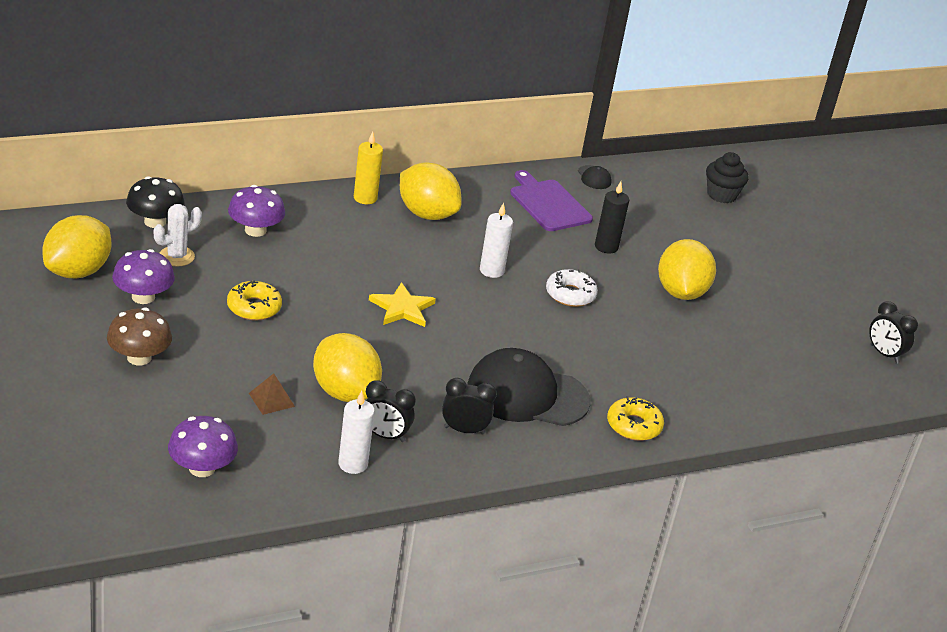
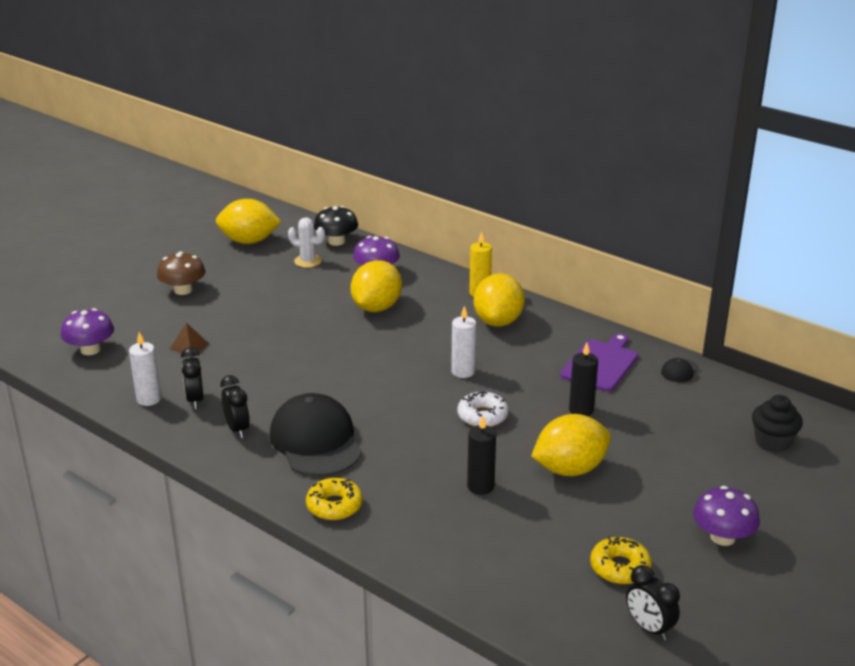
camera: 65 degrees right, 5 degrees down
(143, 297) = (249, 268): purple mushroom -> purple mushroom (722, 537)
(254, 307) = (285, 304): yellow donut -> yellow donut (620, 567)
(344, 392) = (228, 368): yellow lemon -> yellow lemon (376, 307)
(402, 308) = (359, 354): yellow star -> none
(668, 343) = (480, 486): none -> black candle
(884, 354) = (649, 628): black clock -> black clock turned 60 degrees counterclockwise

